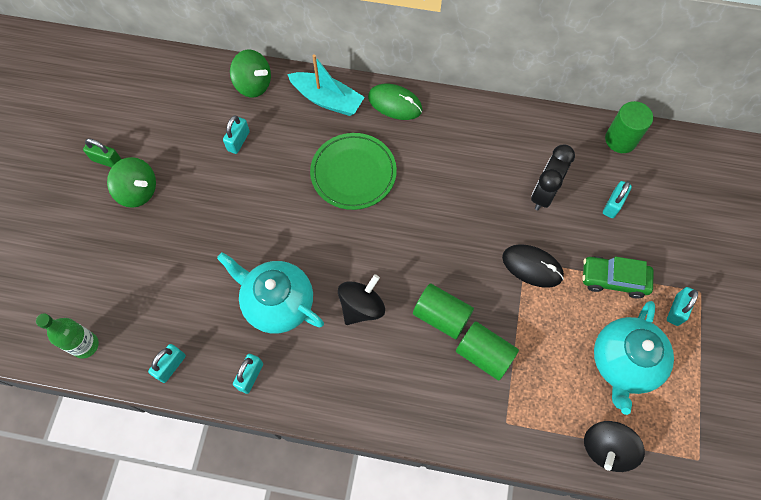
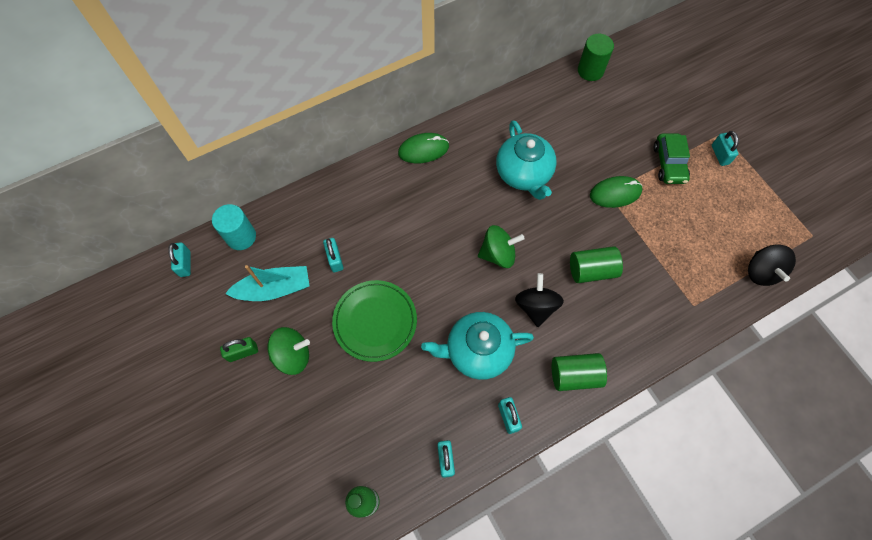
camera: 40 degrees left, 0 degrees up
(187, 71) = (241, 237): none -> turquoise cylinder
(253, 85) = (305, 210): green spinning top -> green spinning top (498, 254)
(327, 100) = (372, 181): turquoise boat -> turquoise boat (274, 289)
(353, 173) = (441, 219): green plate -> green plate (375, 321)
(484, 354) = (640, 273): green cylinder -> green cylinder (574, 375)
(532, 266) = (615, 193): black mouse -> green mouse
(543, 194) = (578, 140): black clock -> none
(613, 205) = (624, 116): turquoise padlock -> turquoise padlock (185, 264)
(613, 279) = (669, 164): green car -> green car turned 60 degrees counterclockwise
(623, 362) = (722, 211): turquoise teapot -> turquoise teapot (523, 174)

